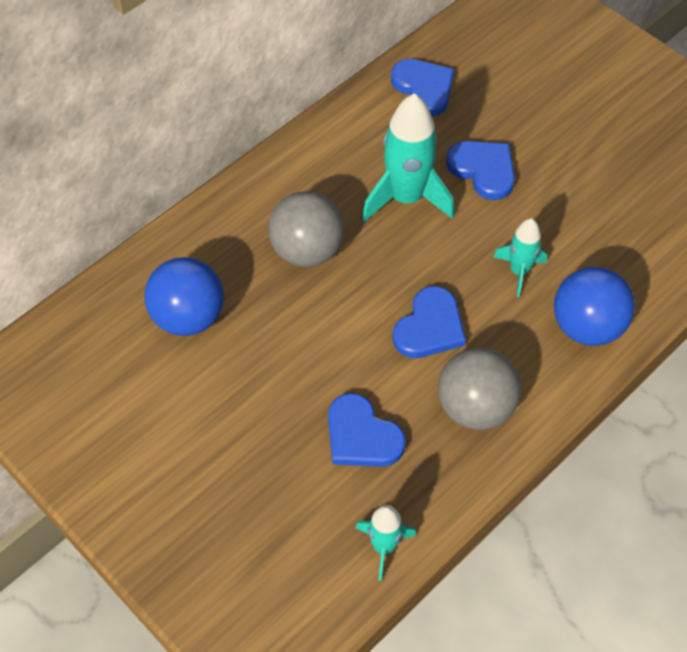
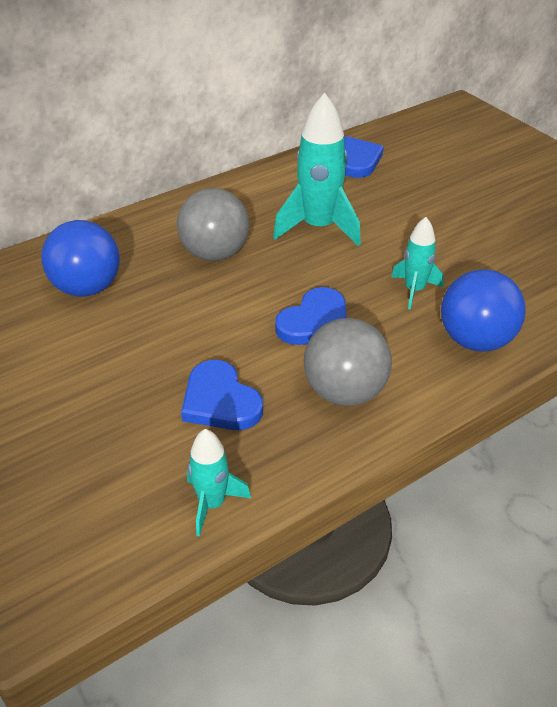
camera: 10 degrees right, 15 degrees down
(483, 170) = (395, 216): blue heart -> none

